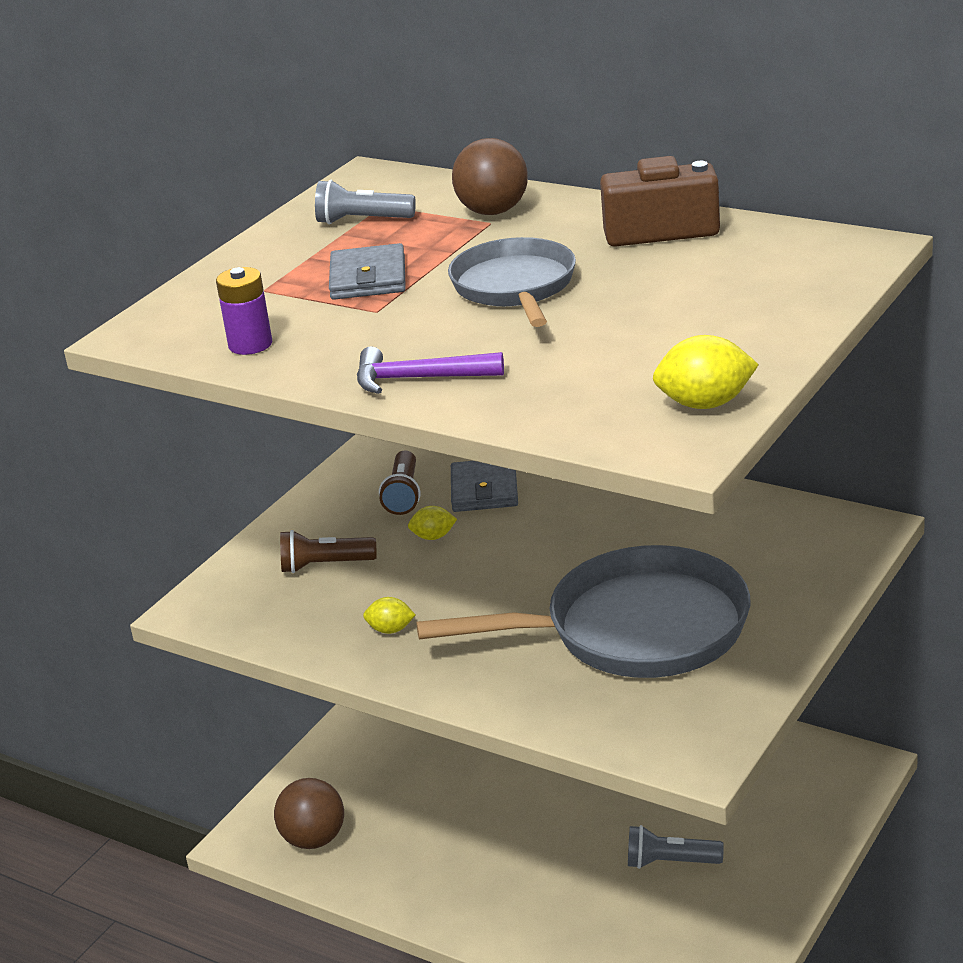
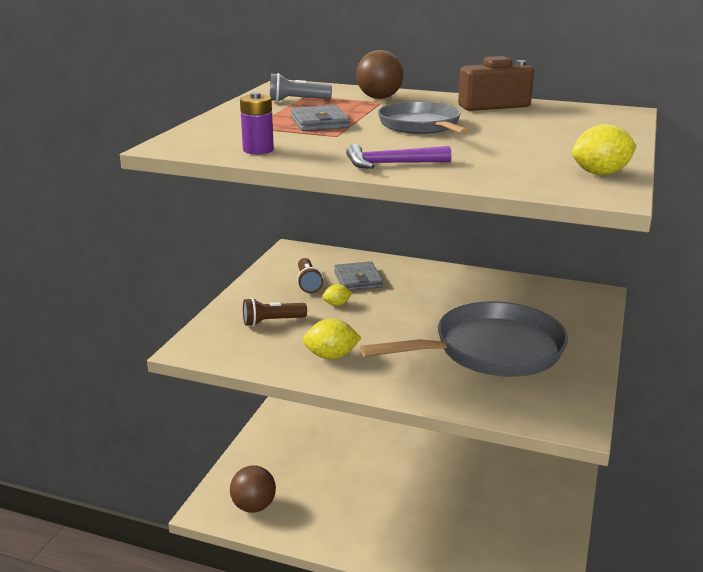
camera: 15 degrees left, 5 degrees down
(390, 630) = (331, 356): yellow lemon -> yellow lemon, size x1.66
(670, 862) = (485, 505): grey flashlight -> none

